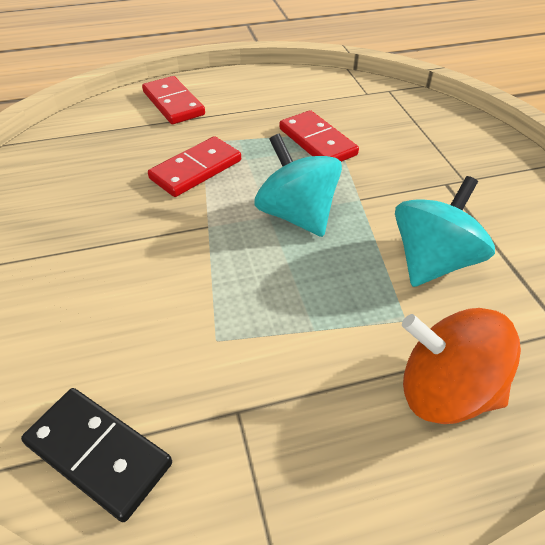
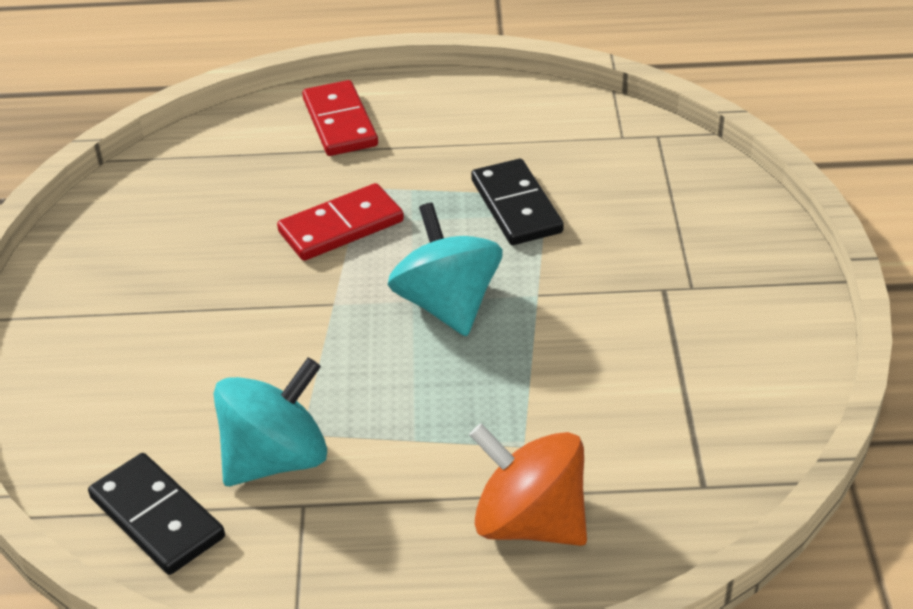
camera: 15 degrees right, 5 degrees down
(317, 142) = (516, 206): red domino -> black domino
(432, 261) = (590, 385): turquoise spinning top -> turquoise spinning top (276, 459)

